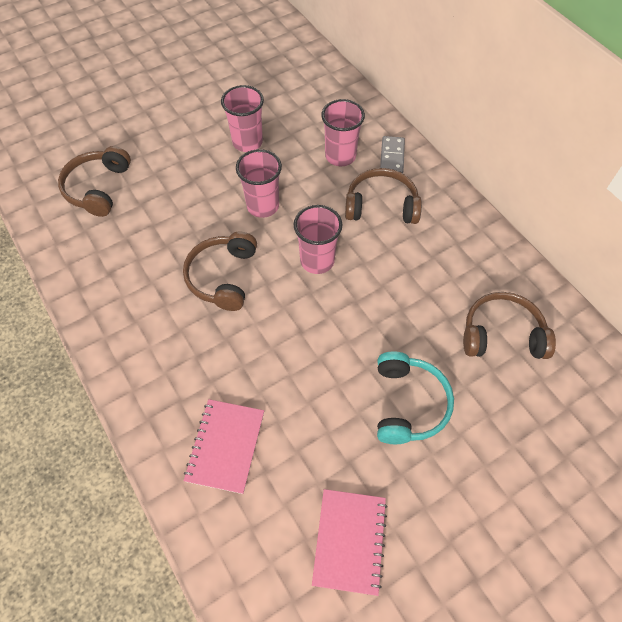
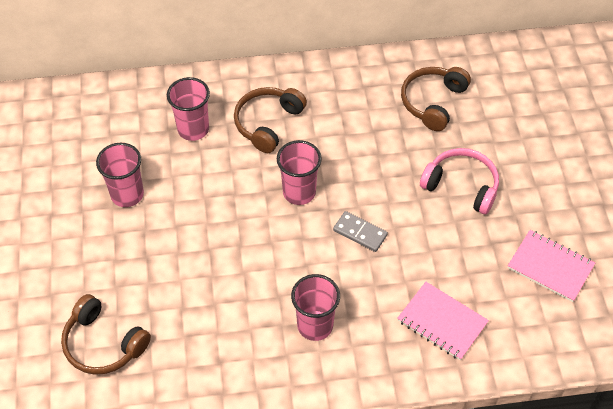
camera: 65 degrees left, 5 degrees down
(223, 276) = (276, 269): brown headphones -> none
(263, 206) = (214, 210): pink cup -> pink cup (315, 325)
(392, 157) = (219, 92): grey domino -> grey domino (360, 233)
(408, 403) = (461, 186): turquoise headphones -> pink headphones

